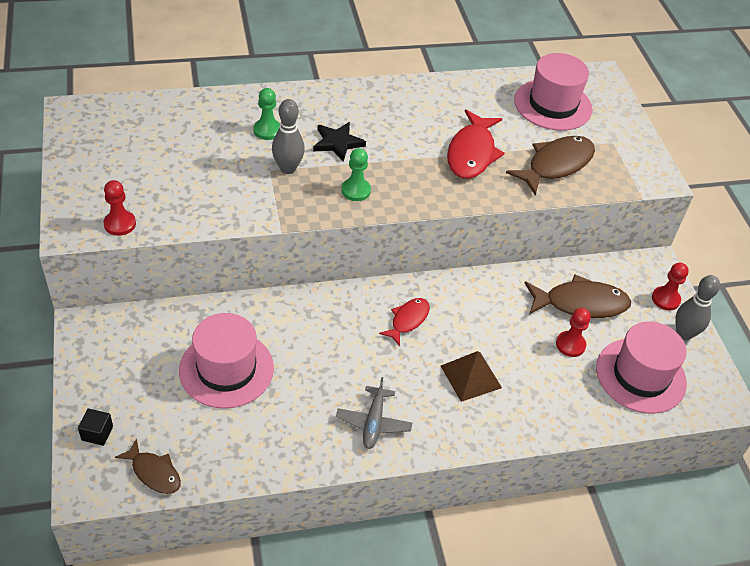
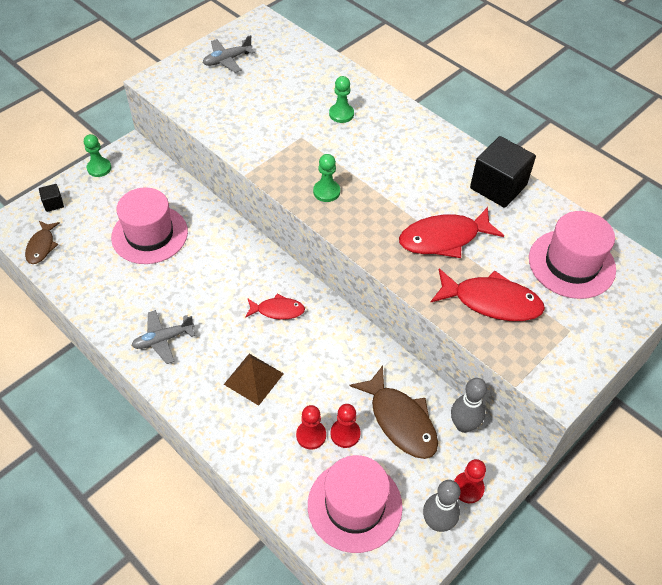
camera: 60 degrees right, 5 degrees up
(84, 367) = (99, 168): none -> green pawn
(102, 163) = (227, 60): none -> grey plane
(120, 224) = (180, 97): red pawn -> red pawn (311, 435)
(288, 168) = (312, 145): grey bowling pin -> grey bowling pin (463, 425)
(337, 143) = (368, 156): black star -> none
(443, 94) = (498, 187): none -> black cube
(556, 165) = (491, 301): brown fish -> red fish

